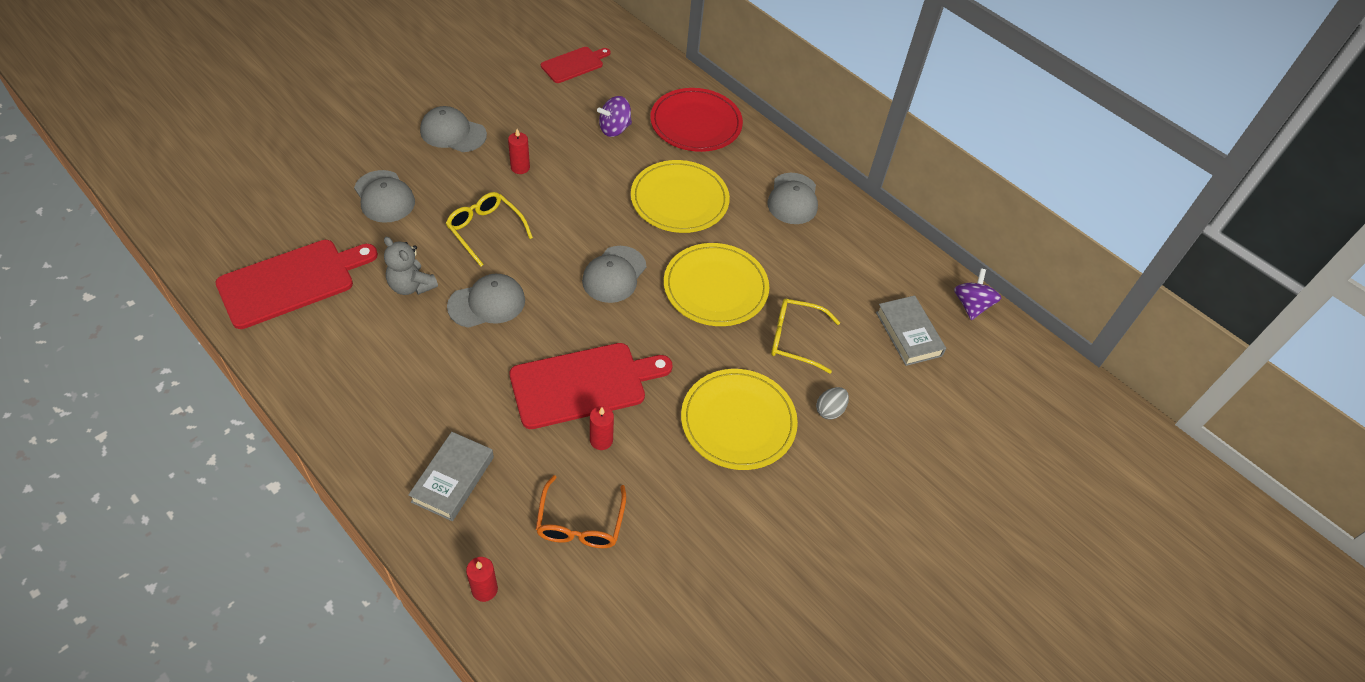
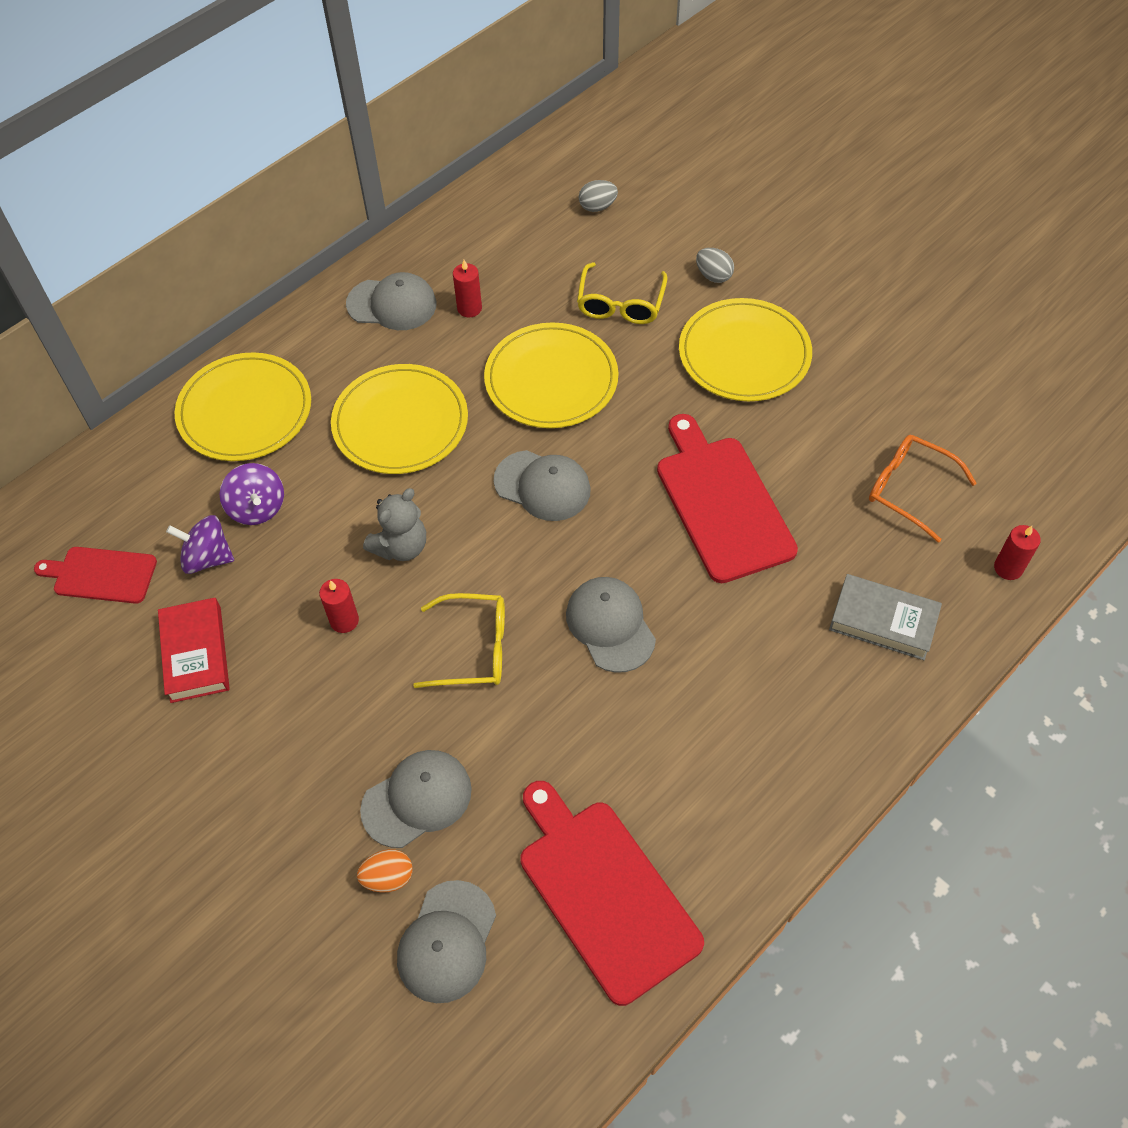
camera: 85 degrees left, 5 degrees up
(338, 182) = (388, 877): none -> orange egg
(411, 286) = (592, 725): grey teddy bear -> grey teddy bear (401, 546)
(453, 133) = (267, 726): grey cap -> grey cap (447, 942)
(485, 230) = (475, 648): yellow glasses -> yellow glasses turned 135 degrees counterclockwise
(510, 103) = (196, 654): none -> red book
(574, 64) = (101, 575): red cutting board -> red cutting board turned 45 degrees counterclockwise
(580, 524) = (908, 489): orange glasses -> orange glasses turned 150 degrees counterclockwise
(601, 440) = (796, 478): red candle -> red candle (469, 308)
(696, 123) = (245, 410): red plate -> yellow plate
(908, 334) = (597, 207): grey book -> grey egg
(971, 305) = (549, 153): purple spinning top -> purple spinning top (207, 558)

